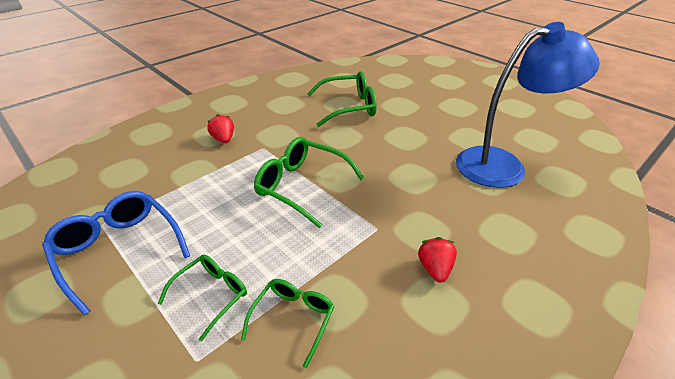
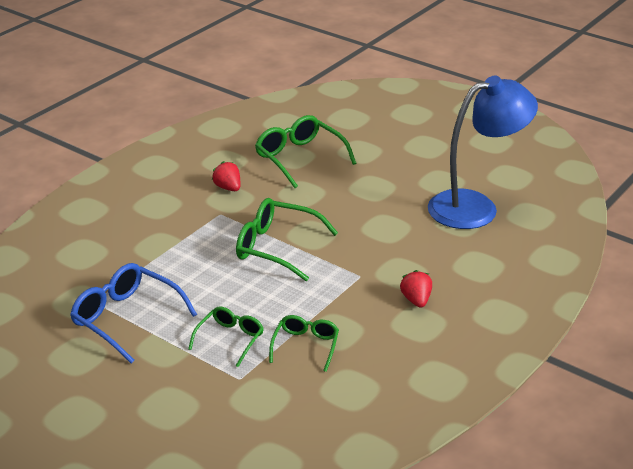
camera: 10 degrees left, 5 degrees down
(223, 139) = (172, 209): red strawberry -> red strawberry (228, 188)
(348, 107) = (300, 158): green glasses -> green glasses turned 105 degrees counterclockwise

